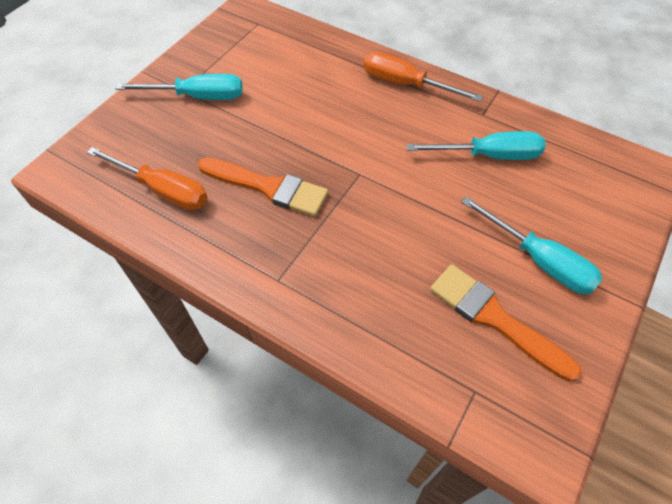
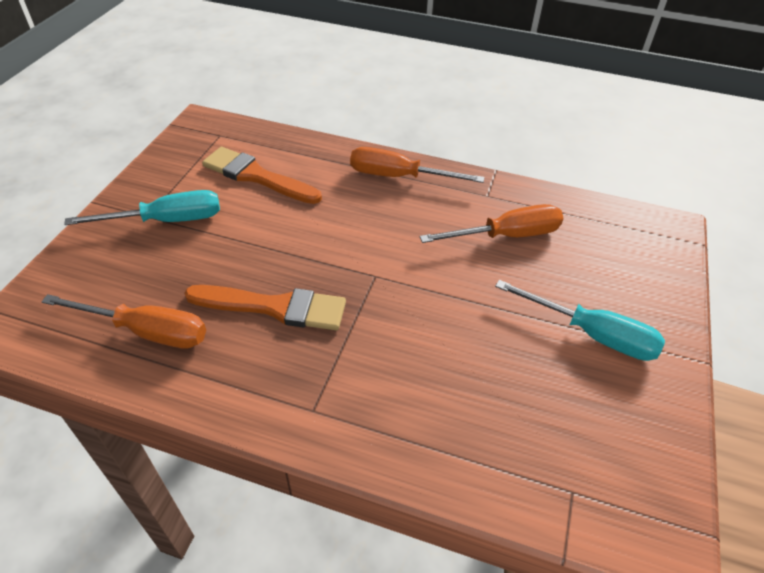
camera: 15 degrees left, 10 degrees down
(488, 155) = (506, 235): turquoise screwdriver -> orange screwdriver
(495, 318) = (567, 405): orange brush -> orange brush (257, 176)

